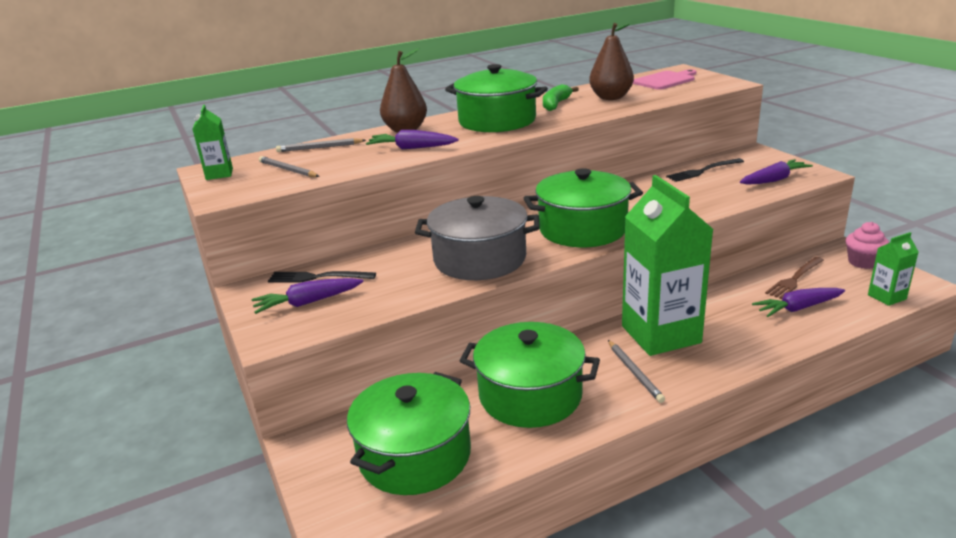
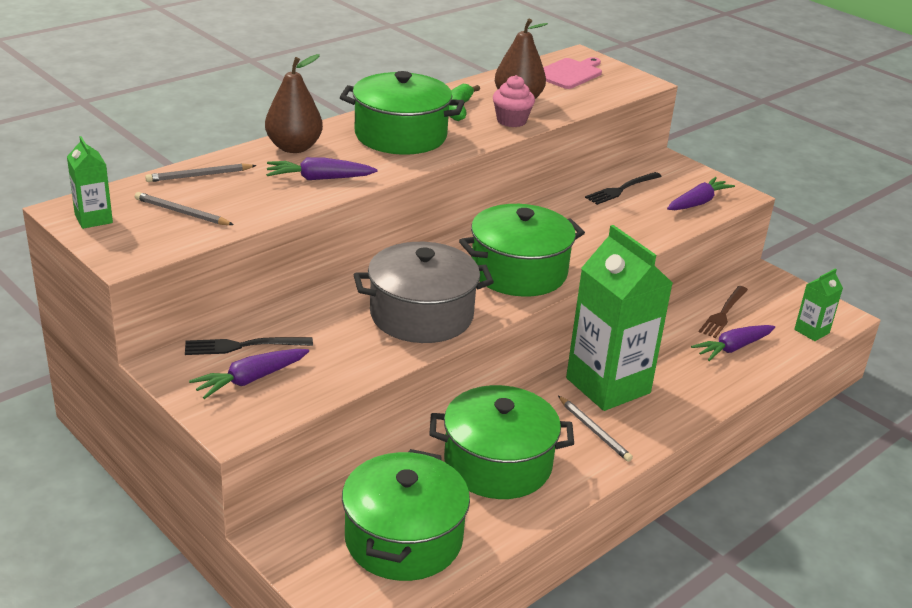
camera: 20 degrees left, 5 degrees up
(863, 262) = (784, 291): pink cupcake -> pink cupcake (511, 121)

